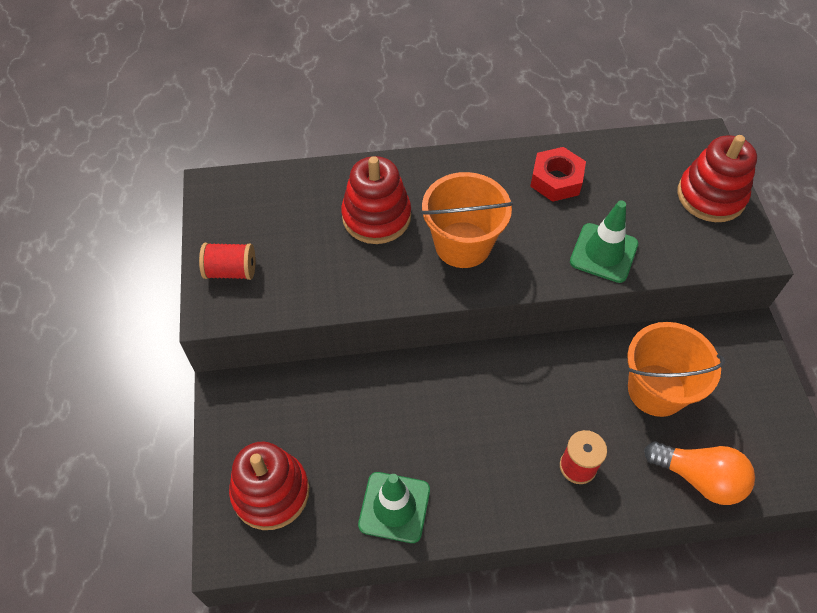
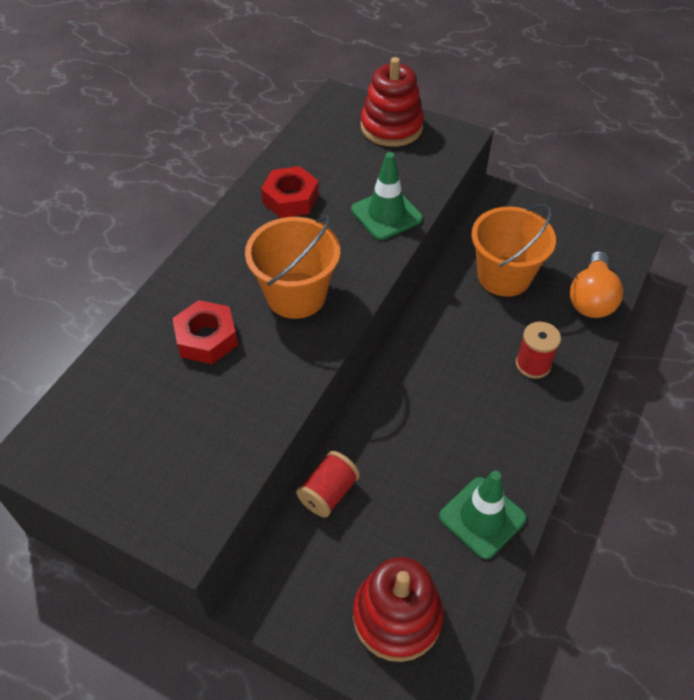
camera: 55 degrees left, 5 degrees down
(231, 271) = (153, 493): red spool -> red spool (328, 492)
(376, 217) = (207, 338): red stacking toy -> red nut
(699, 478) = (591, 298): orange light bulb -> orange light bulb turned 135 degrees clockwise

